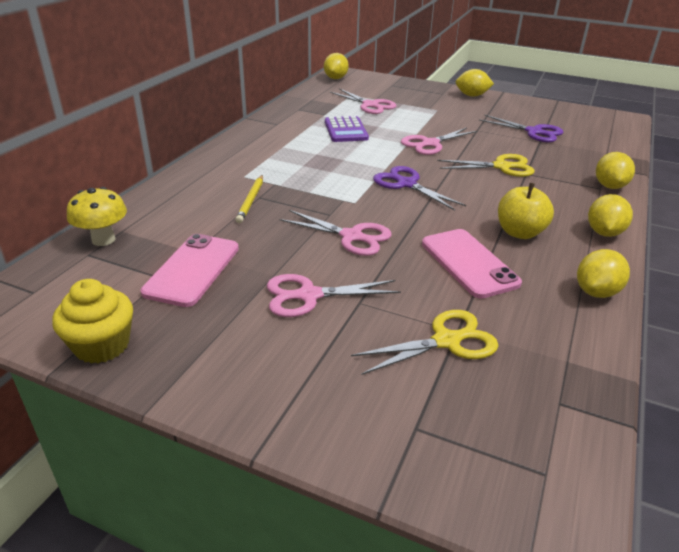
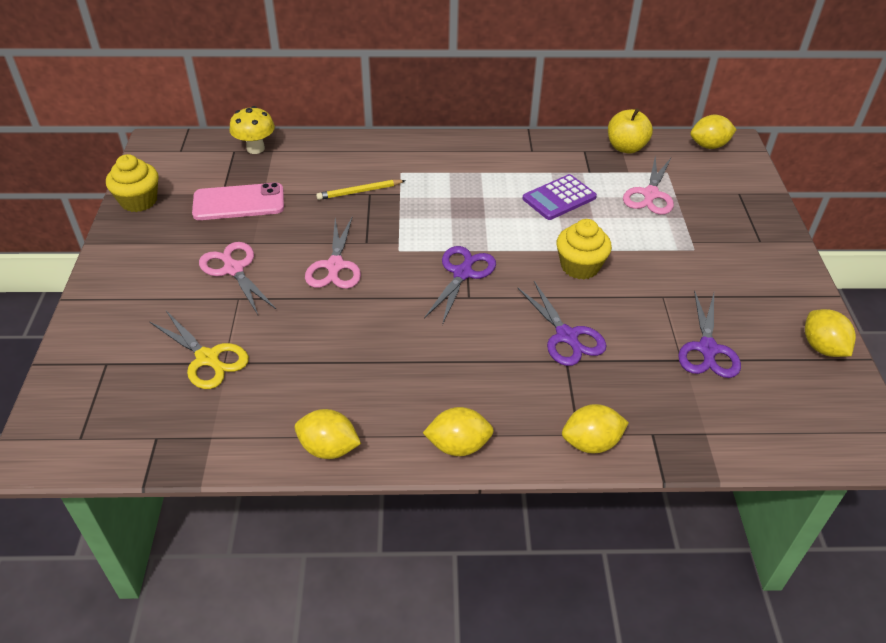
camera: 65 degrees right, 10 degrees up
(429, 144) = (580, 266): pink scissors -> yellow cupcake
(469, 263) = (332, 349): pink phone -> none
(472, 95) = (783, 268): yellow lemon -> yellow lemon (822, 347)
(502, 167) = (567, 337): yellow scissors -> purple scissors
(519, 232) = (413, 376): yellow apple -> yellow apple (626, 147)

